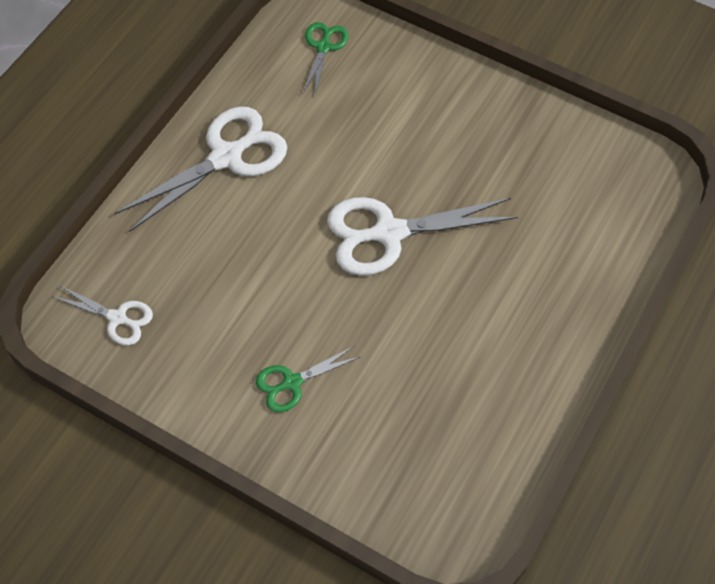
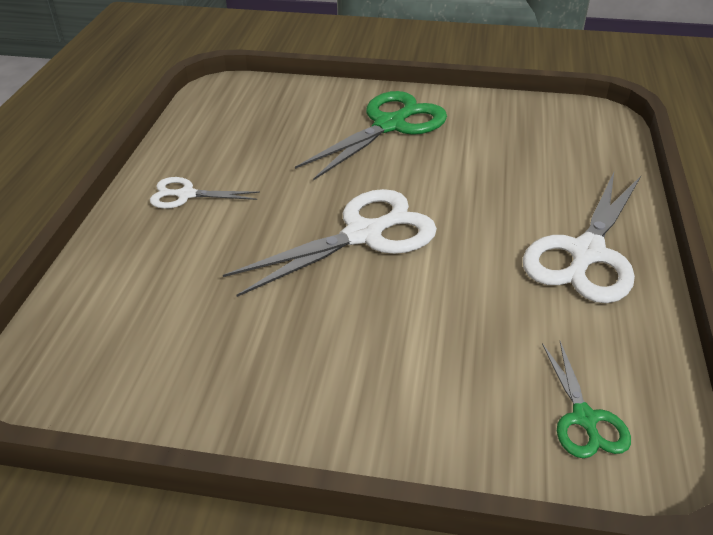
camera: 160 degrees right, 20 degrees down
(117, 318) = (561, 126): white scissors -> white scissors (186, 195)
(292, 383) = (390, 125): green scissors -> green scissors, size x1.87

